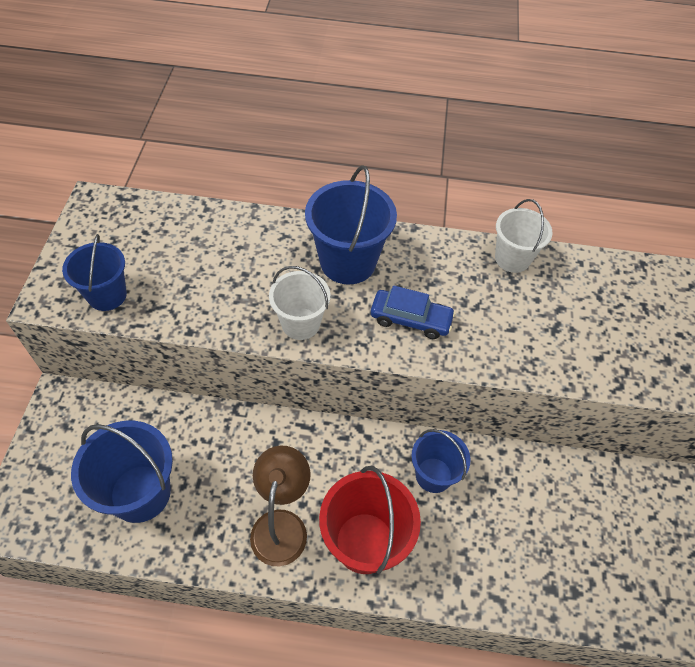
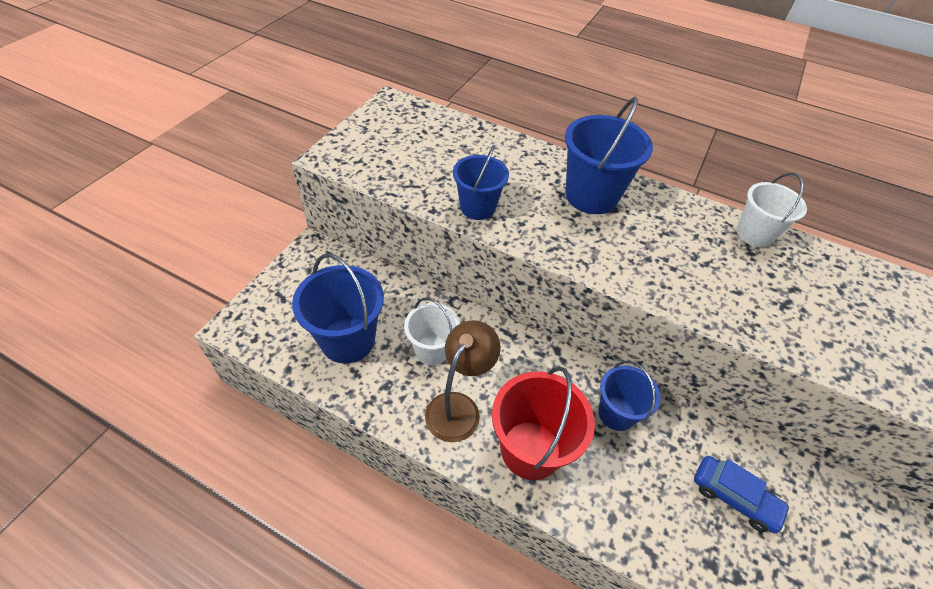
camera: 20 degrees right, 5 degrees down
(107, 295) = (376, 166): blue bucket -> blue bucket (477, 207)
(300, 323) = (532, 231): white bucket -> white bucket (432, 350)
(410, 319) = (637, 256): blue car -> blue car (734, 497)

